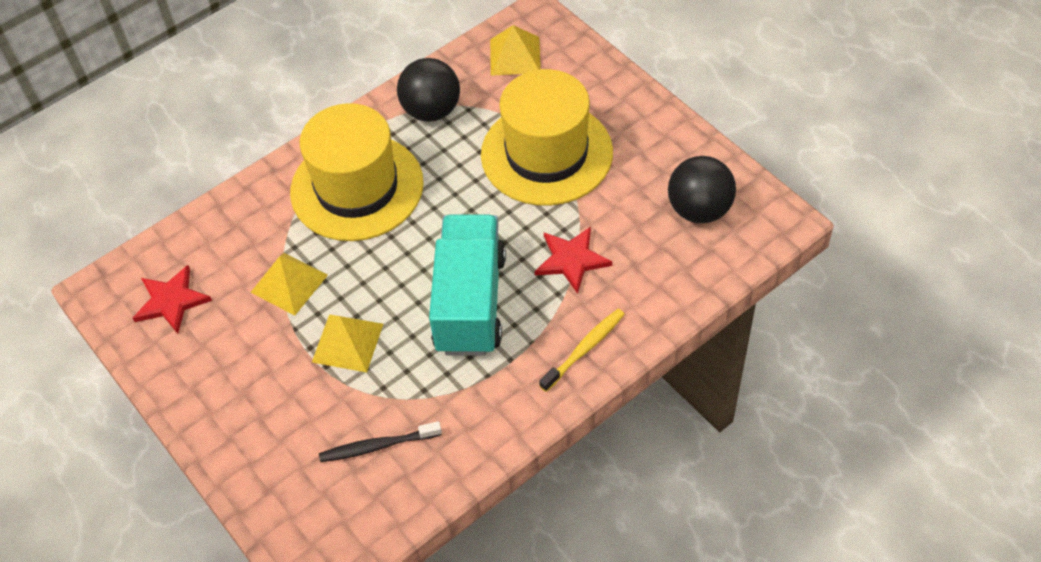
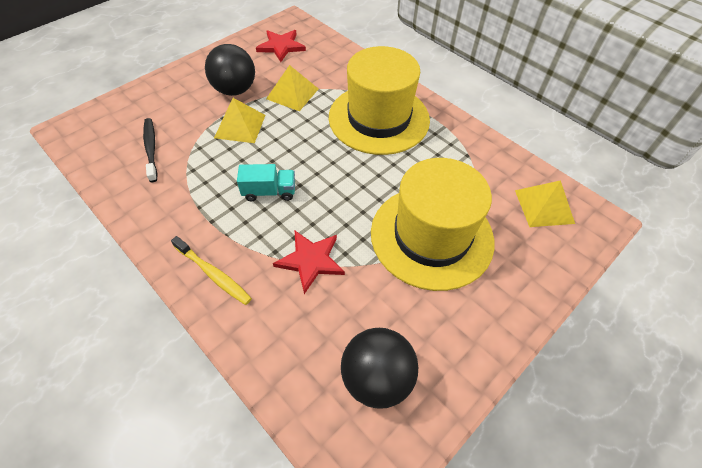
camera: 80 degrees right, 0 degrees up
(431, 110) = (464, 154): black ball -> black ball (235, 90)
(470, 302) = (269, 192): turquoise truck -> turquoise truck, size x0.47

